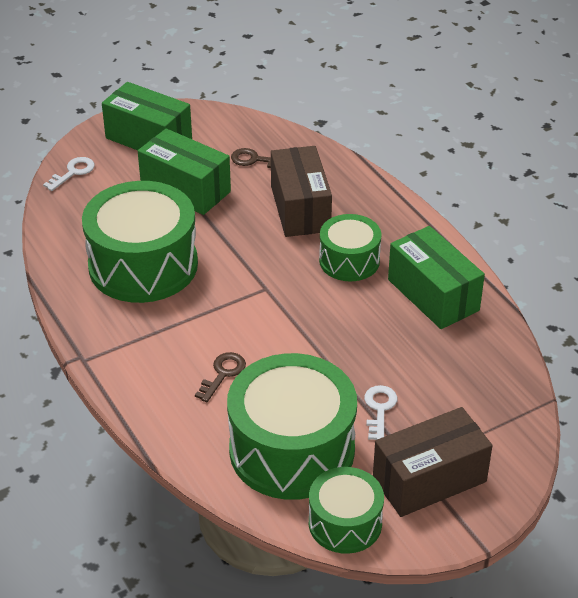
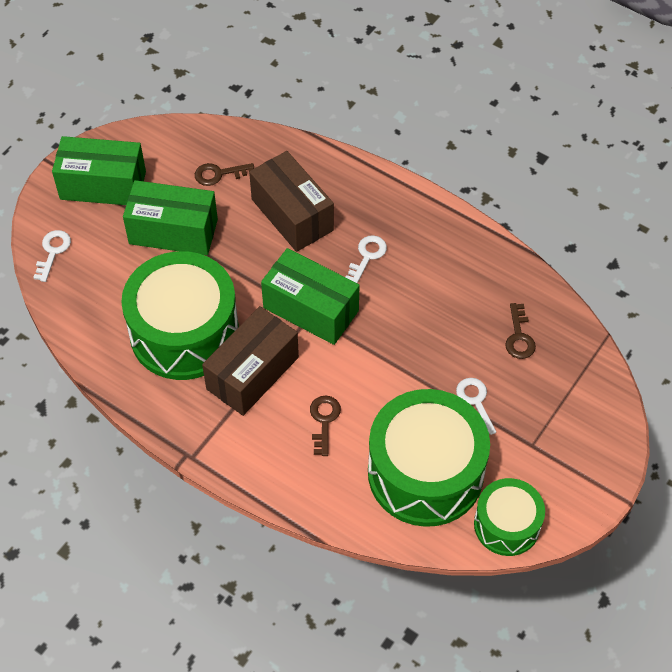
camera: 25 degrees left, 15 degrees up
(349, 260) = (367, 256): green drum -> white key
(429, 479) = (551, 454): brown box -> brown box (252, 373)
(433, 295) = (458, 266): green box -> green box (310, 309)
(458, 371) = (519, 337): none -> brown key

